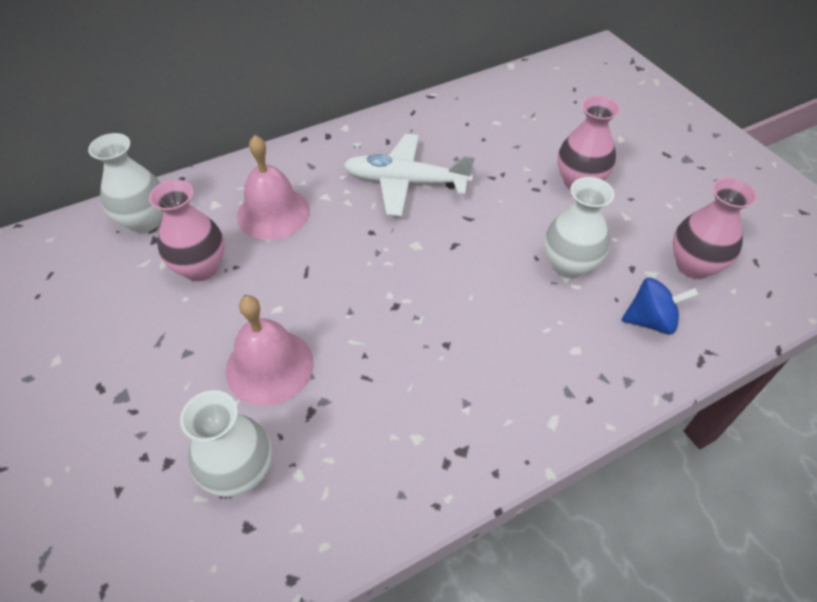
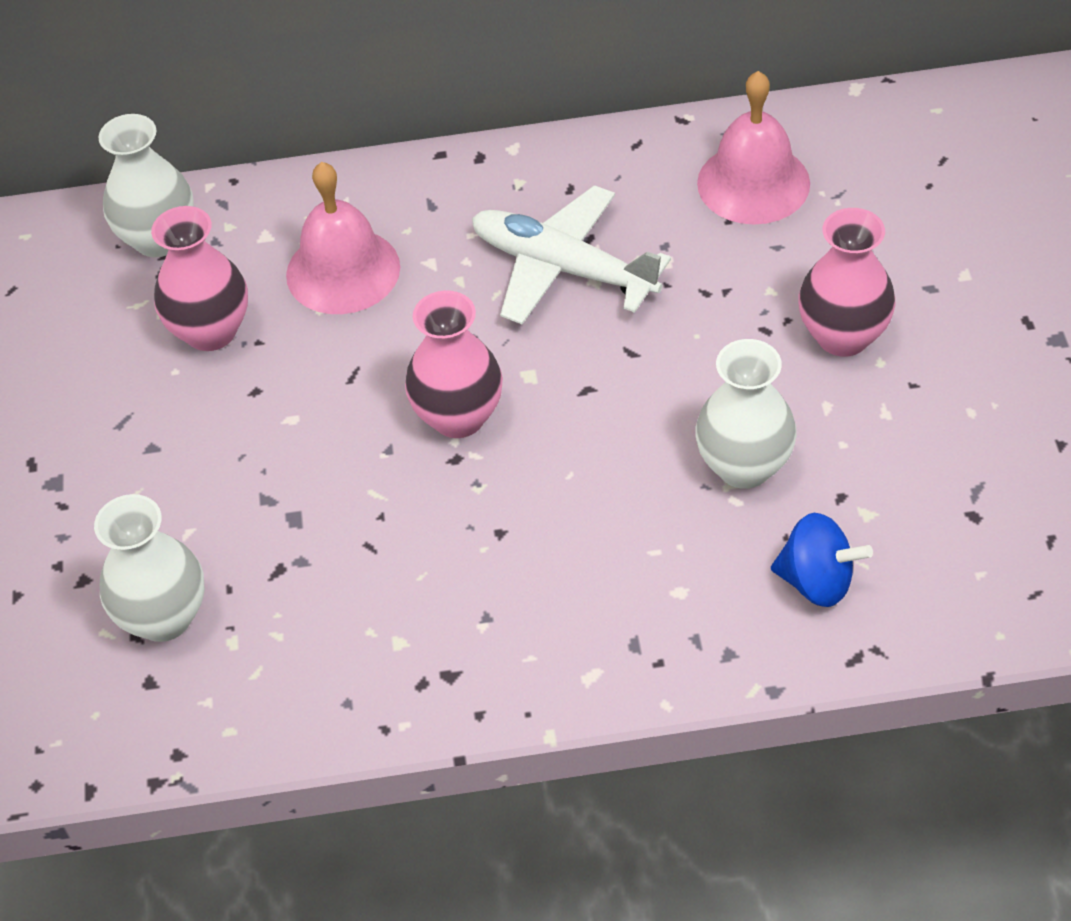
camera: 25 degrees right, 0 degrees up
(269, 366) = (250, 496): pink bell -> pink bell (753, 183)
(693, 265) = (942, 519): pink vase -> pink vase (458, 417)

